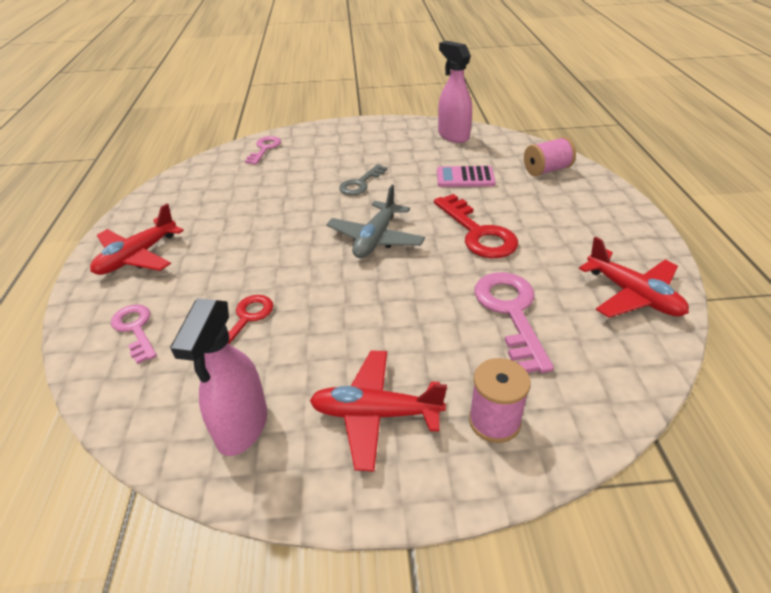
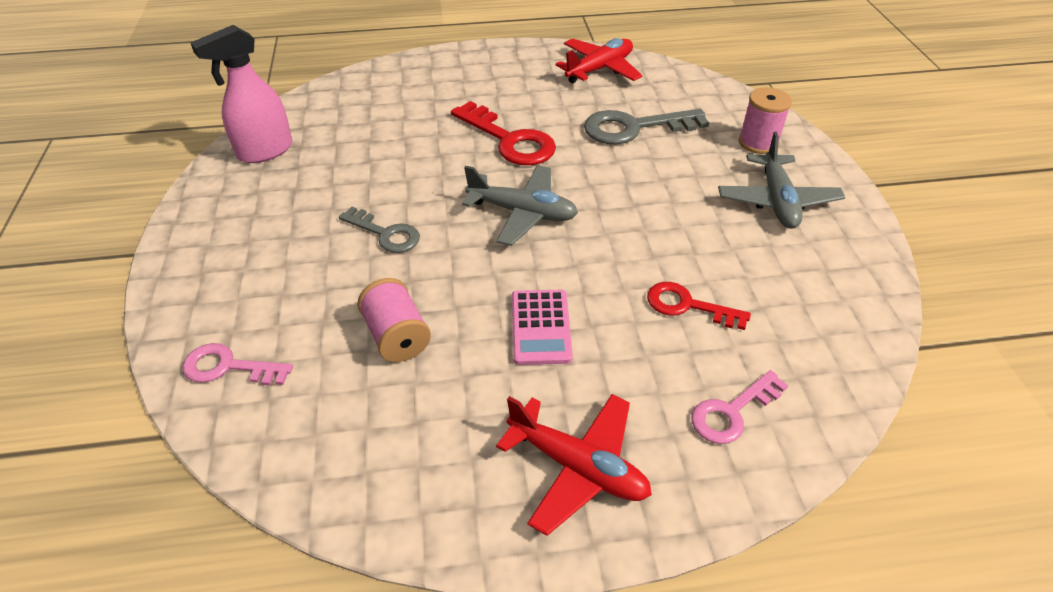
camera: 95 degrees left, 5 degrees up
(242, 427) = (826, 280): pink spray bottle -> none
(375, 414) = (777, 201): red plane -> grey plane
(465, 178) = (388, 145): pink calculator -> pink calculator (541, 327)
(478, 233) = (509, 140): red key -> red key turned 75 degrees clockwise
(511, 312) = (634, 128): pink key -> grey key
(546, 170) = (383, 89): pink spool -> pink spool (397, 336)

